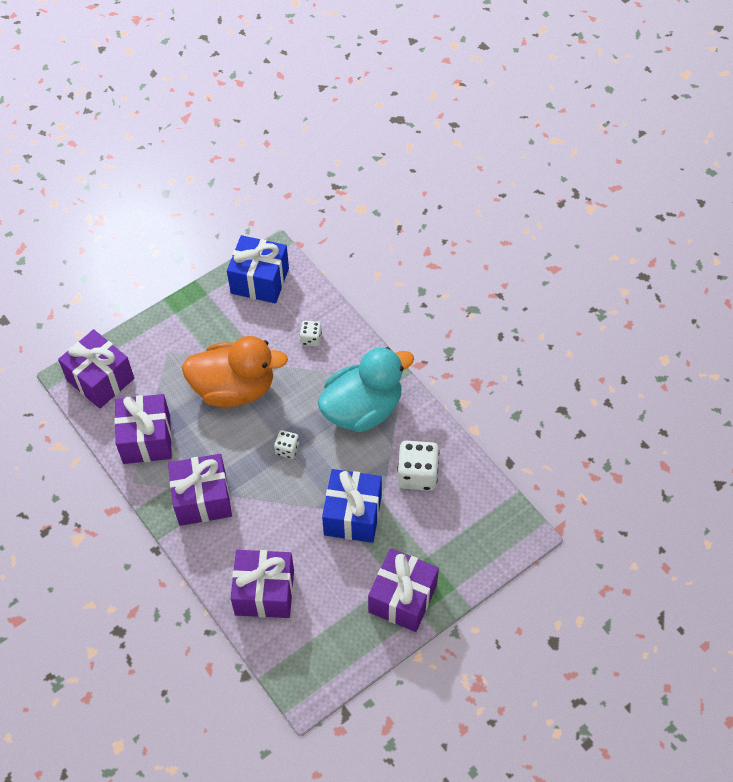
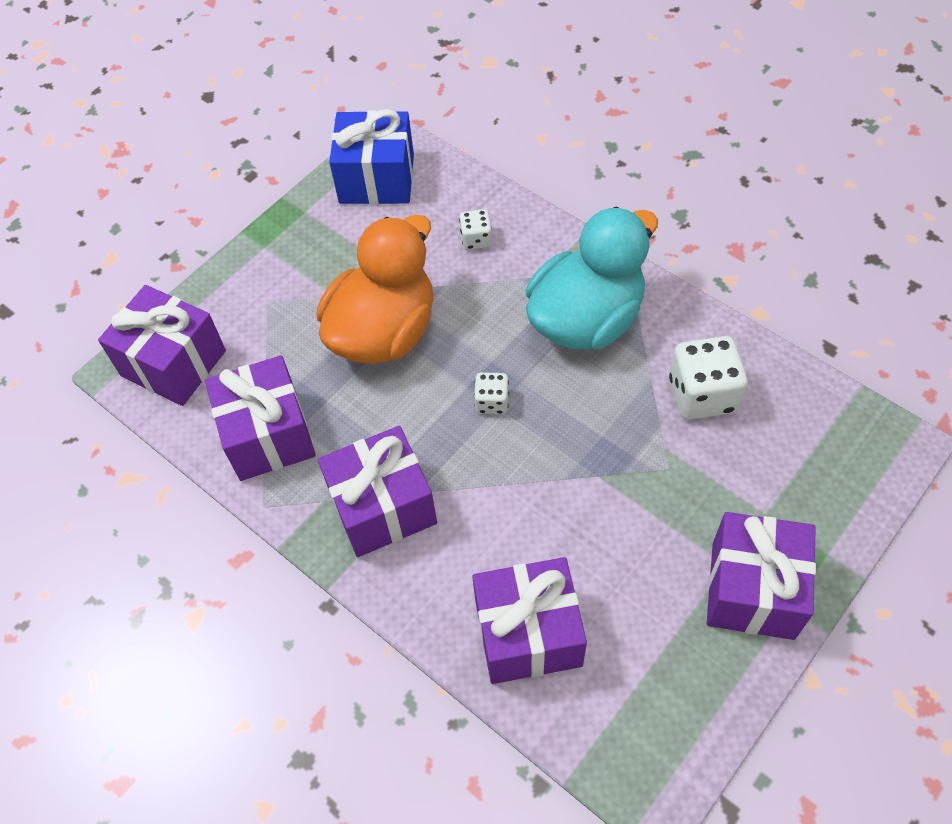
camera: 10 degrees left, 0 degrees up
(234, 388) = (384, 332): orange duck -> orange duck turned 45 degrees counterclockwise
(353, 515) = (626, 477): blue gift -> none

